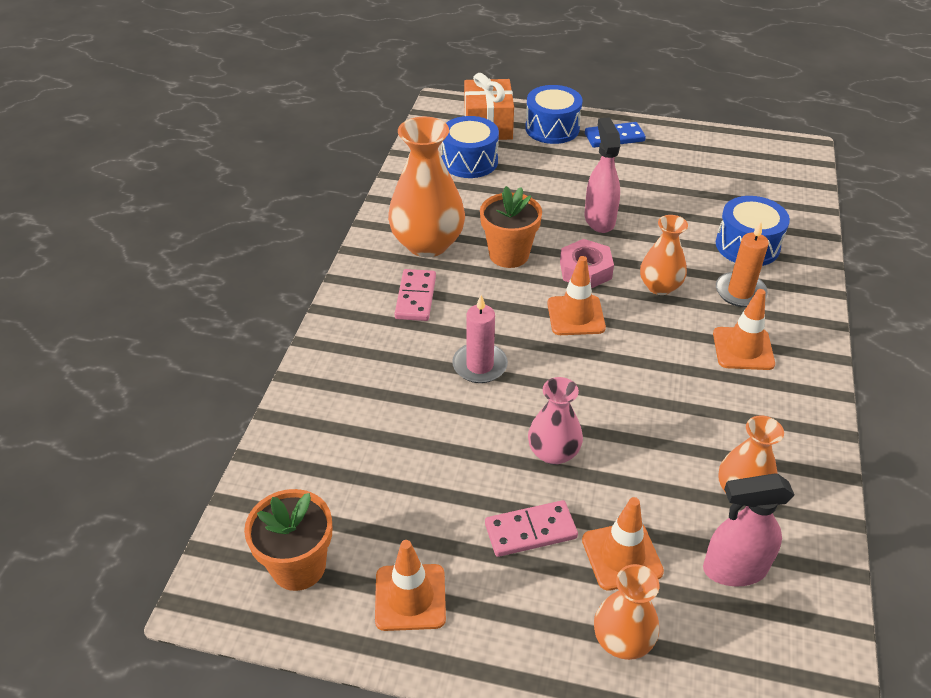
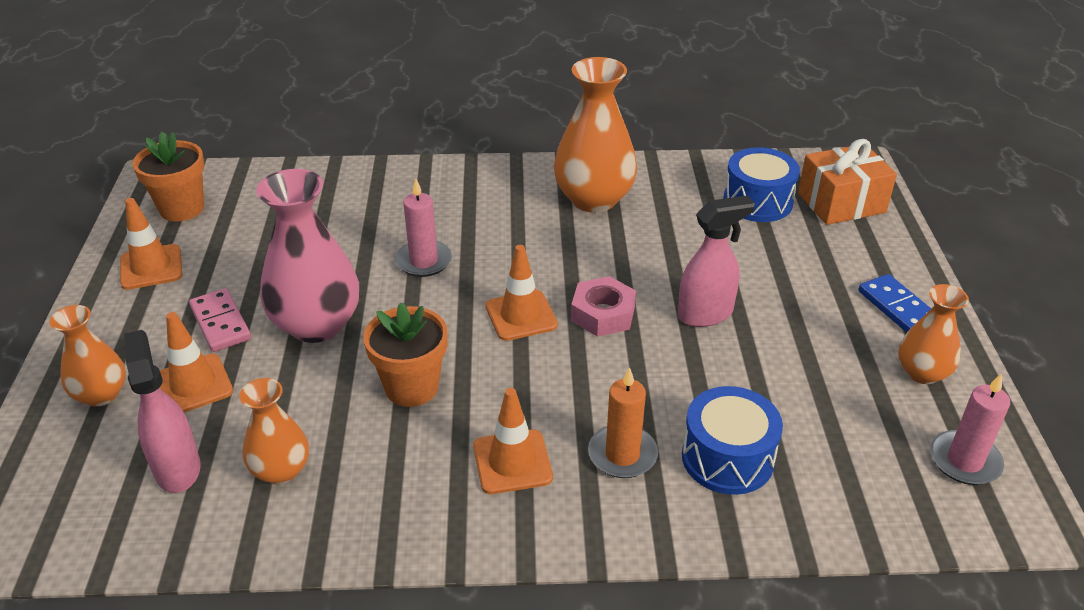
camera: 75 degrees right, 5 degrees down
(415, 297) = (507, 206): pink domino -> none
(509, 255) = (603, 254): orange flower pot -> orange flower pot (411, 387)
(552, 128) = (876, 252): blue drum -> none
(553, 452) = (316, 325): pink vase -> pink vase, size x1.74
(660, 286) = (600, 378): orange vase -> orange vase (922, 373)
(757, 157) = (964, 461): none -> pink candle

